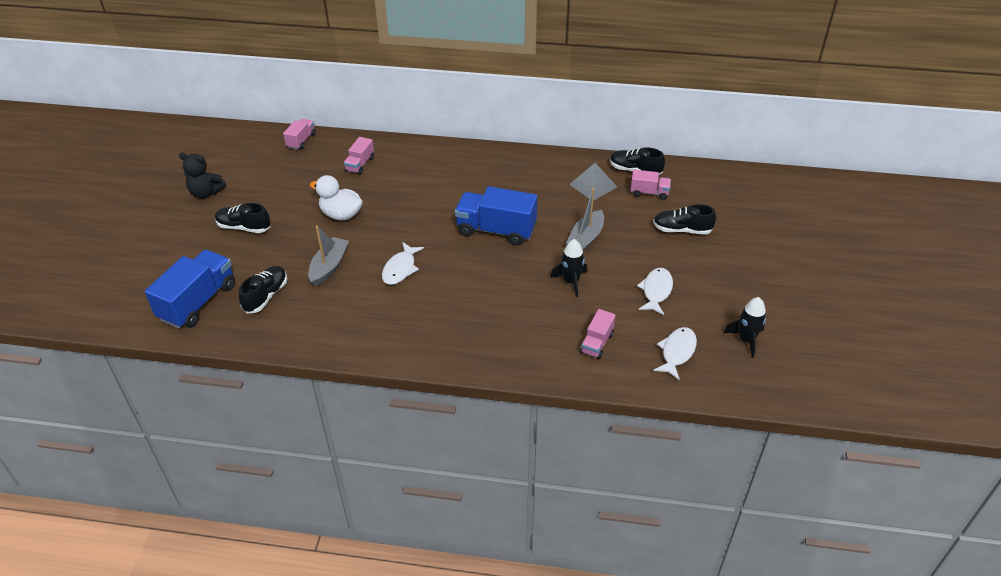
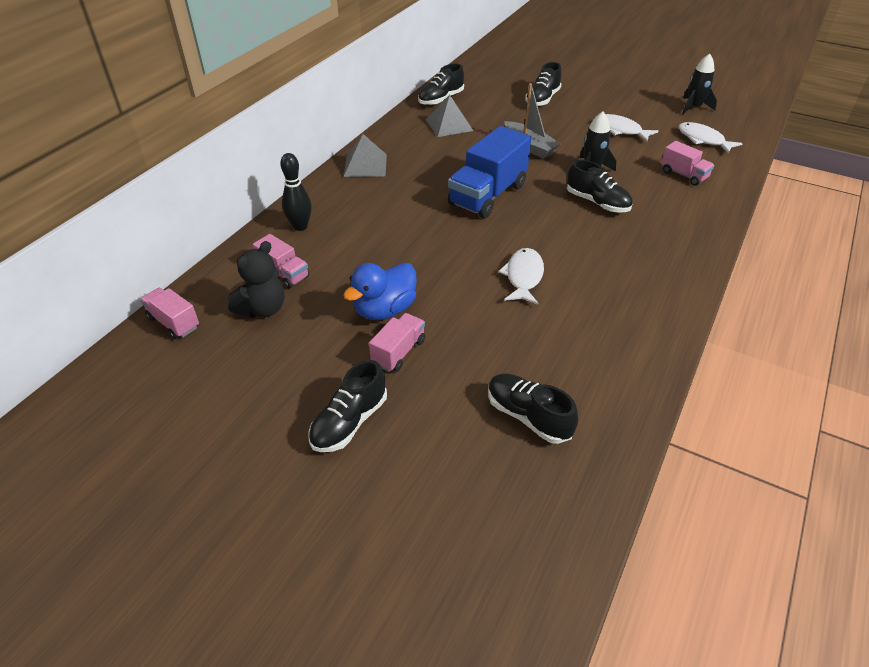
camera: 70 degrees left, 0 degrees up
(198, 302) = (512, 507): blue truck -> none
(206, 193) = (219, 464): black teddy bear -> black teddy bear (263, 309)
(329, 267) = (491, 339): grey boat -> none
(341, 215) = (385, 310): white duck -> blue duck
(400, 269) = (523, 276): white fish -> white fish turned 120 degrees counterclockwise
(411, 155) = (300, 226): none -> black bowling pin
(503, 160) = (365, 165): none -> grey pyramid
(518, 292) = (597, 202): none -> black shoe
(649, 193) = (479, 101): pink truck -> pink truck (398, 352)

